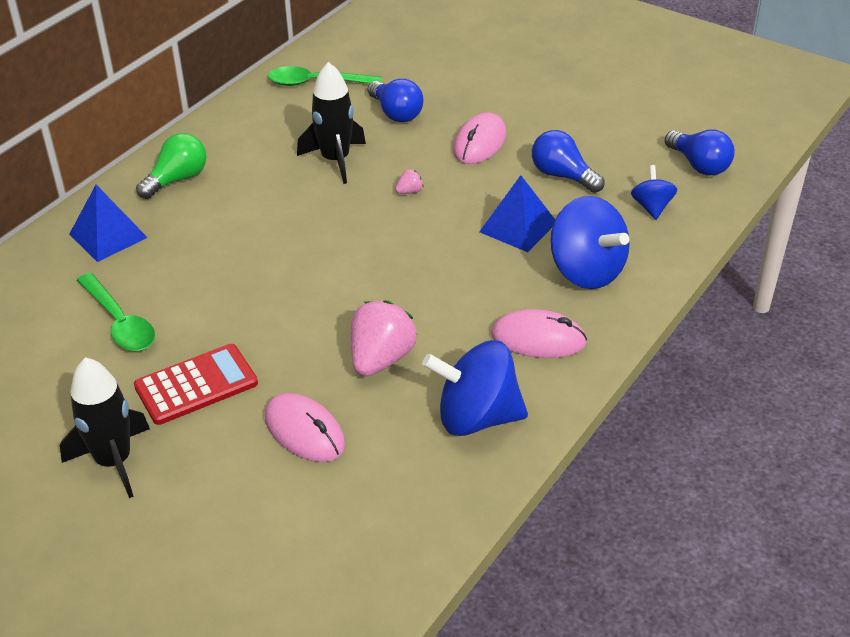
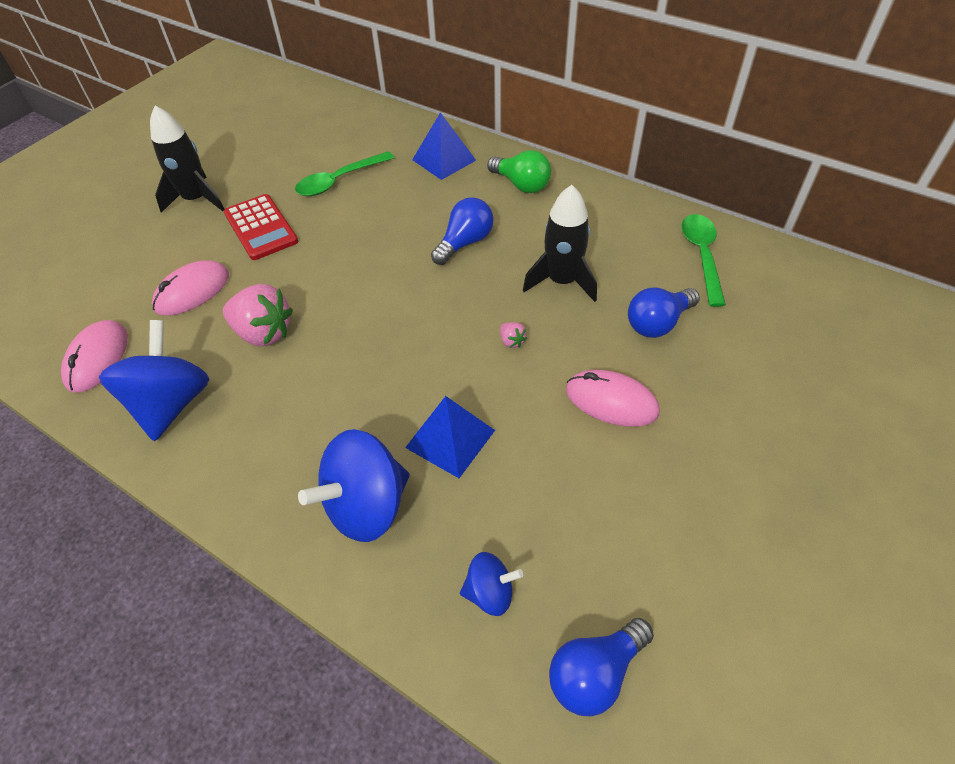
camera: 90 degrees right, 10 degrees up
(538, 339) = (264, 455): pink mouse -> pink mouse (97, 358)
(562, 176) = (552, 487): blue light bulb -> blue light bulb (465, 243)

